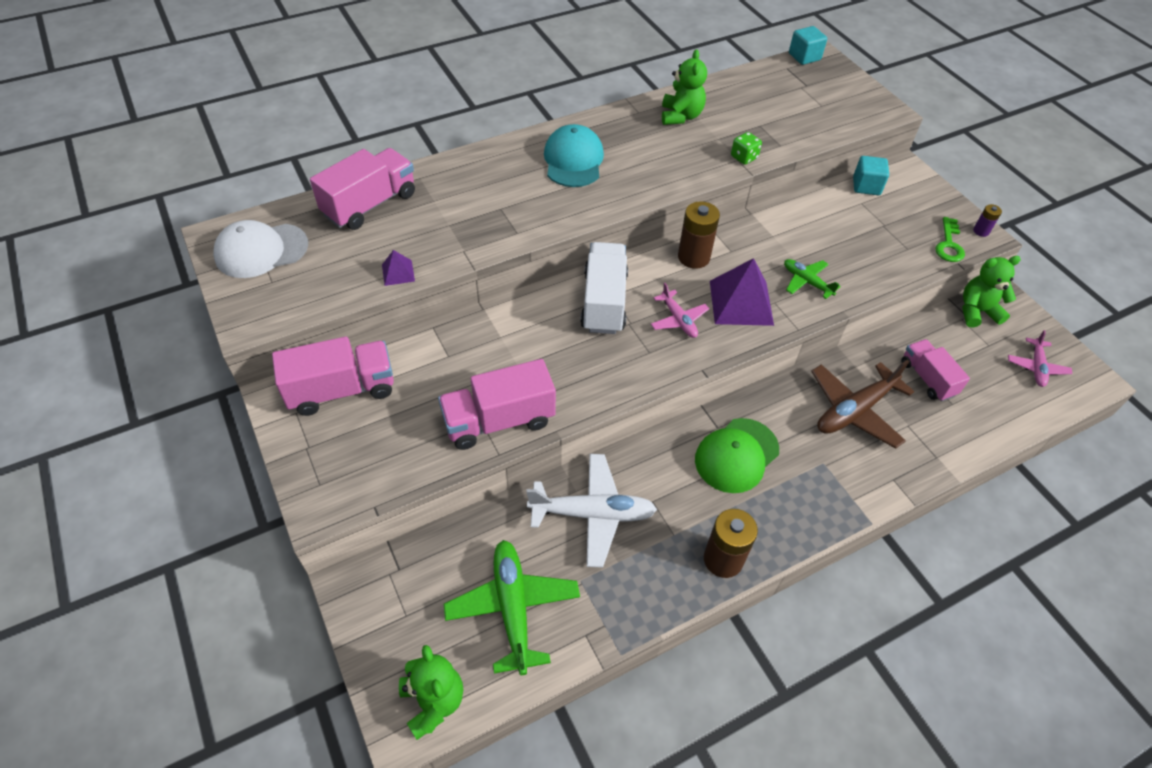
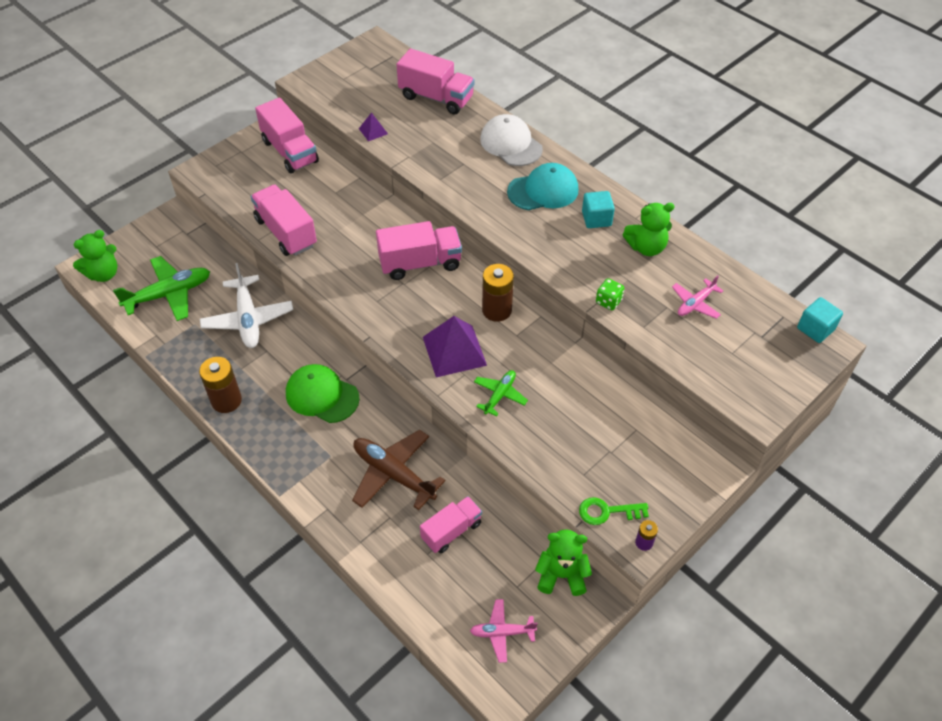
camera: 75 degrees right, 0 degrees up
(261, 251) = (369, 65): white cap -> white cap (511, 144)
(604, 302) = (420, 263): white truck -> pink truck
(678, 320) = (418, 313): pink plane -> pink plane (695, 304)
(866, 186) = (665, 432): turquoise cube -> turquoise cube (596, 219)
(977, 311) = (561, 575): green teddy bear -> green teddy bear turned 60 degrees counterclockwise

